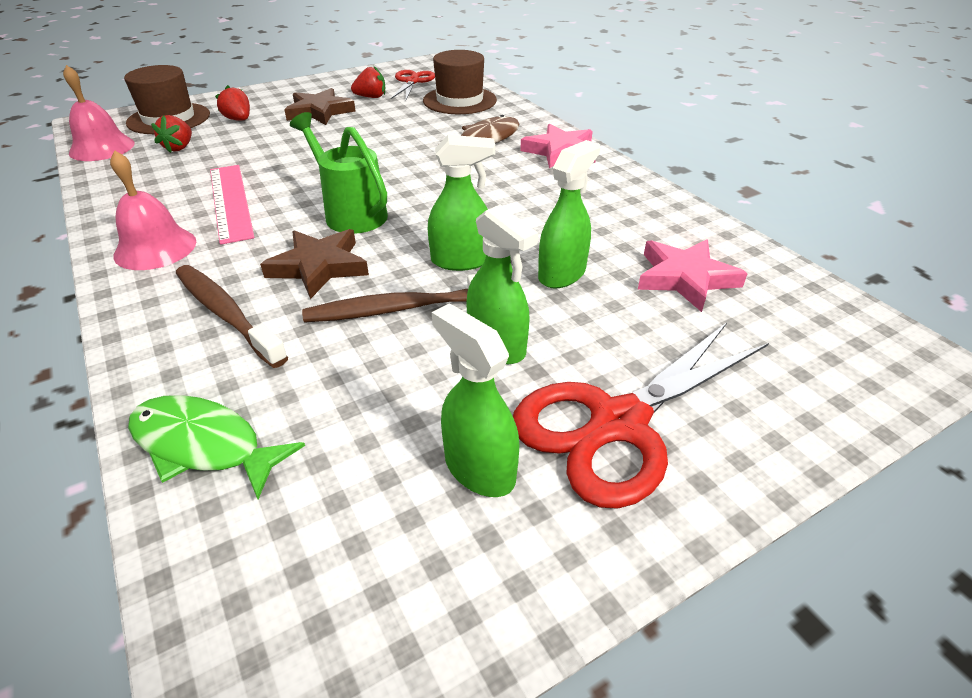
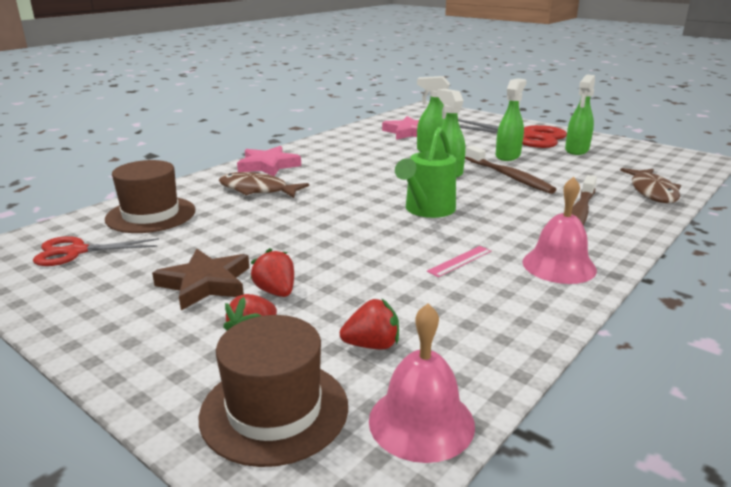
camera: 110 degrees left, 15 degrees down
(204, 445) = (652, 192): green fish -> brown fish
(230, 202) = (460, 261): pink ruler -> pink ruler, size x0.49
(319, 267) = (501, 203): brown star -> none
(371, 97) = (143, 264): red strawberry -> red strawberry (276, 291)

